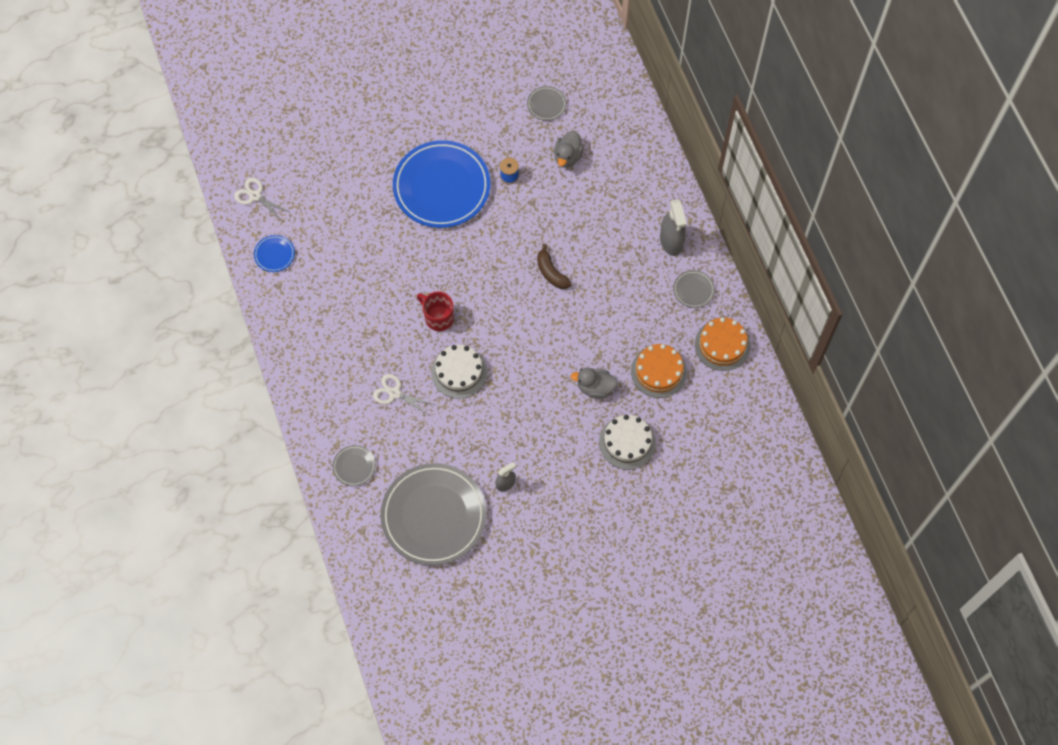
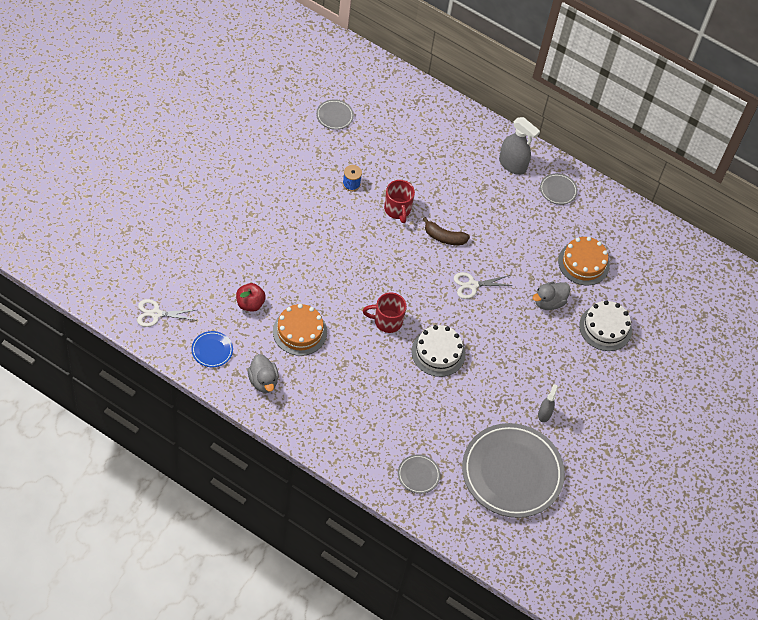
camera: 45 degrees left, 10 degrees down
(337, 233) = (250, 304): none -> red apple
(394, 393) = (402, 399): white scissors -> white scissors (472, 285)
(441, 187) = (305, 221): blue plate -> none
(530, 223) = (397, 210): none -> red mug
(567, 157) = (383, 145): grey duck -> grey duck (263, 381)
(722, 345) = (611, 217): orange cake -> orange cake (299, 331)

